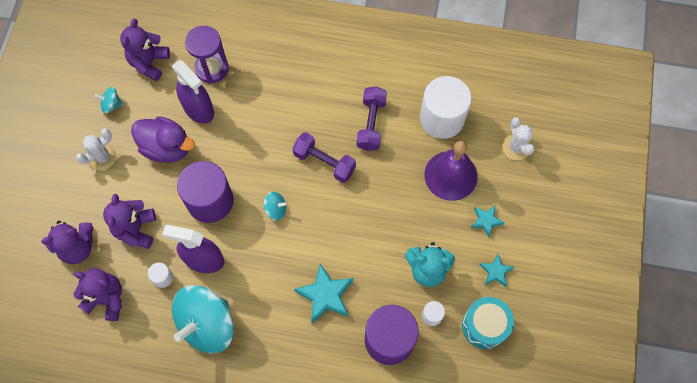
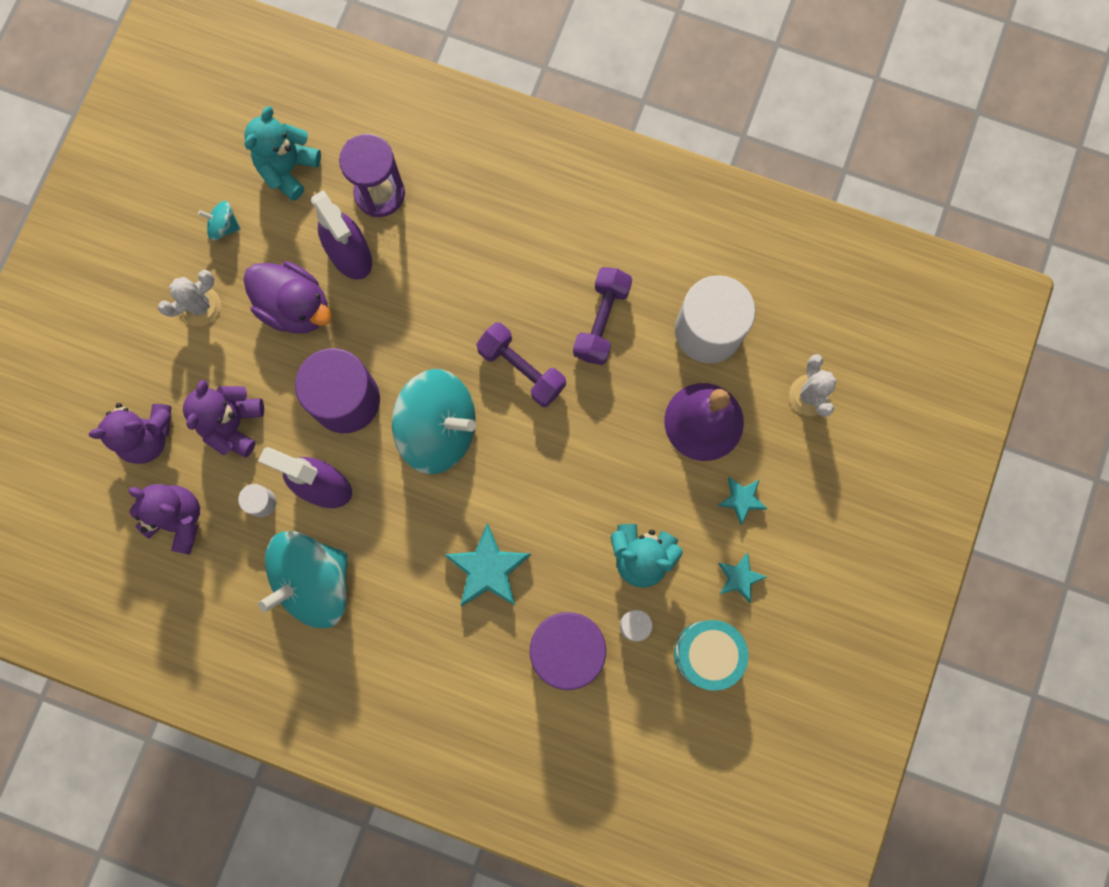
camera: 10 degrees right, 10 degrees up
(149, 63) = (288, 169): purple teddy bear -> turquoise teddy bear
(276, 209) = (438, 429): turquoise spinning top -> turquoise spinning top, size x2.38

